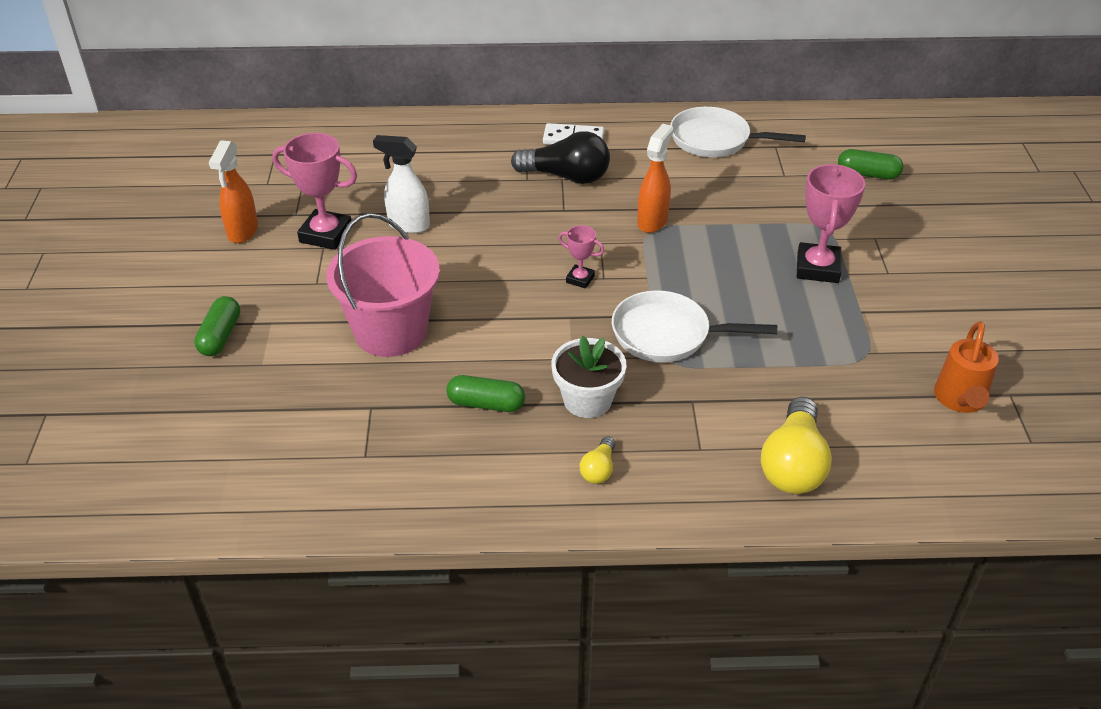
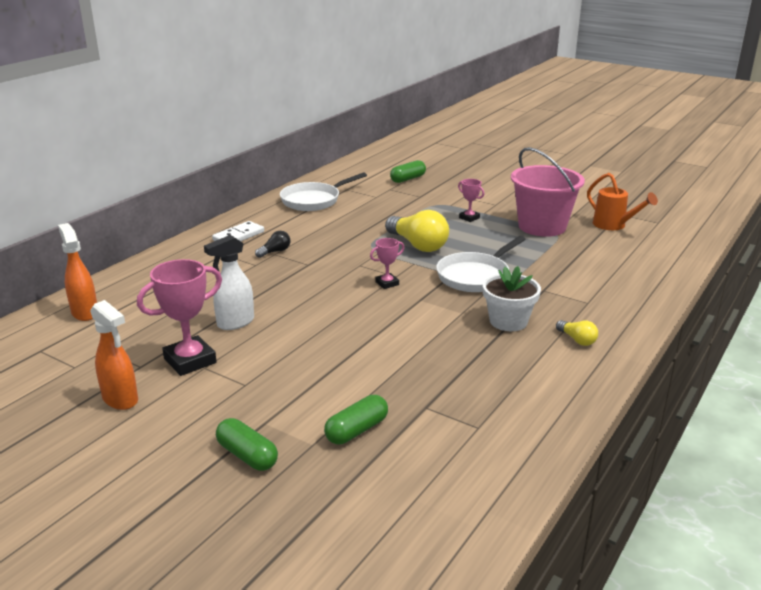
camera: 55 degrees left, 15 degrees down
(391, 332) = (349, 370): pink bucket -> pink bucket (542, 226)
(486, 404) = (473, 358): green capsule -> green capsule (357, 430)
(566, 177) = (275, 252): black light bulb -> black light bulb, size x0.49
(652, 221) = (363, 243): orange spray bottle -> orange spray bottle (84, 312)
(793, 464) = (624, 282): yellow light bulb -> yellow light bulb (418, 245)
(817, 268) = (469, 218): pink trophy -> pink trophy, size x0.53

